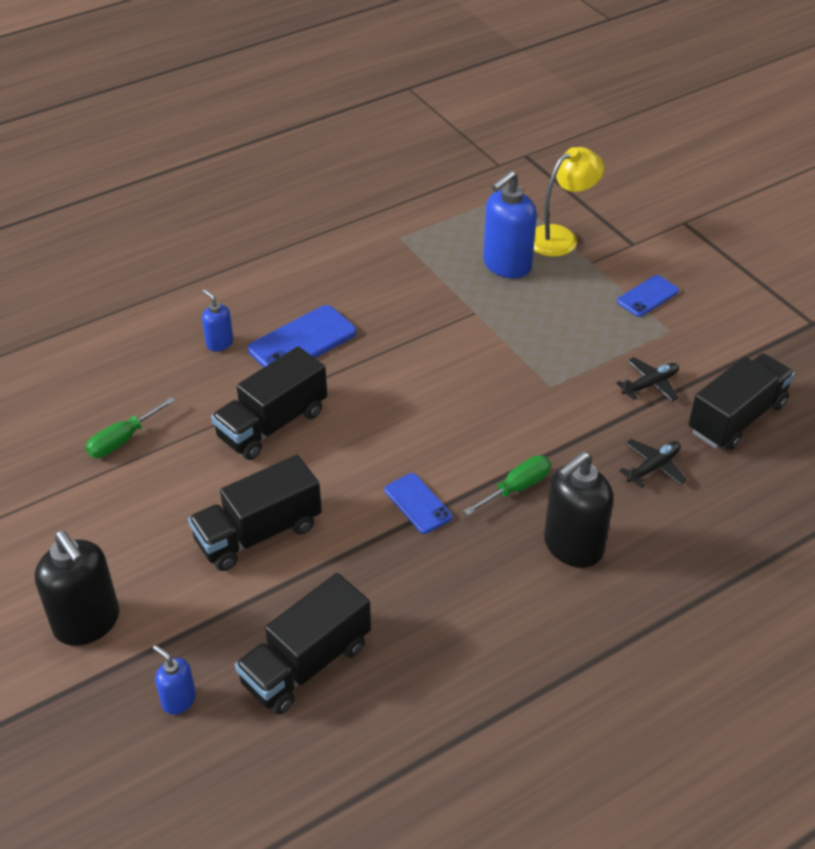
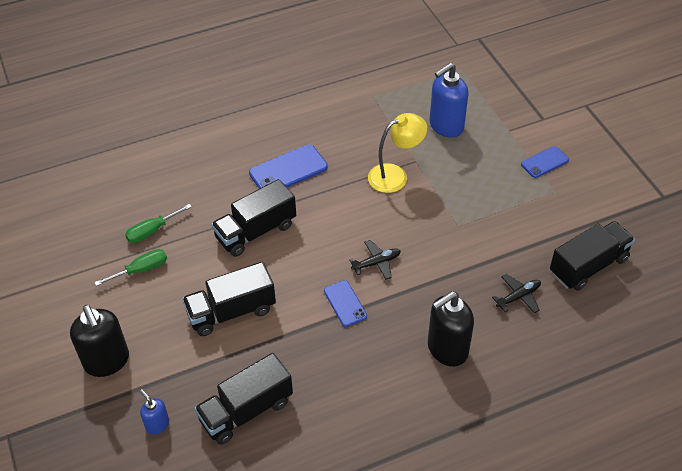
camera: 10 degrees right, 5 degrees up
(219, 343) = (230, 165): blue soap dispenser -> none
(517, 488) = (417, 300): green screwdriver -> green screwdriver (141, 270)
(560, 237) = (490, 107): yellow lamp -> yellow lamp (395, 175)
(650, 384) = (530, 232): black plane -> black plane (376, 263)

